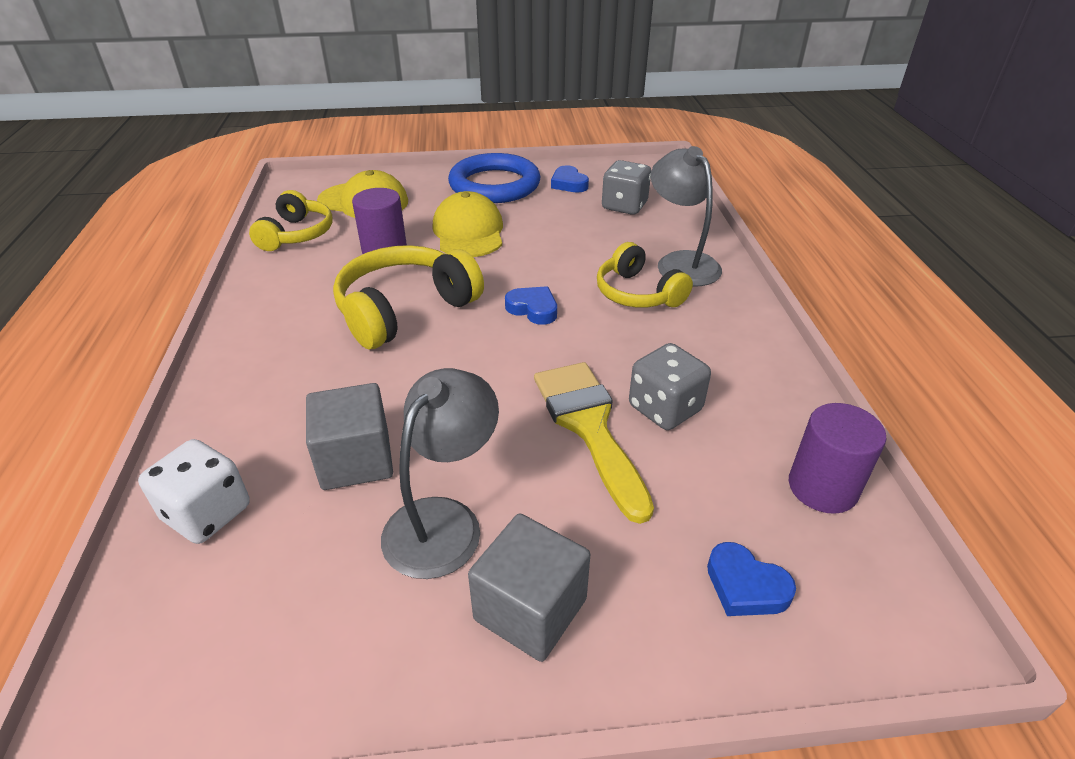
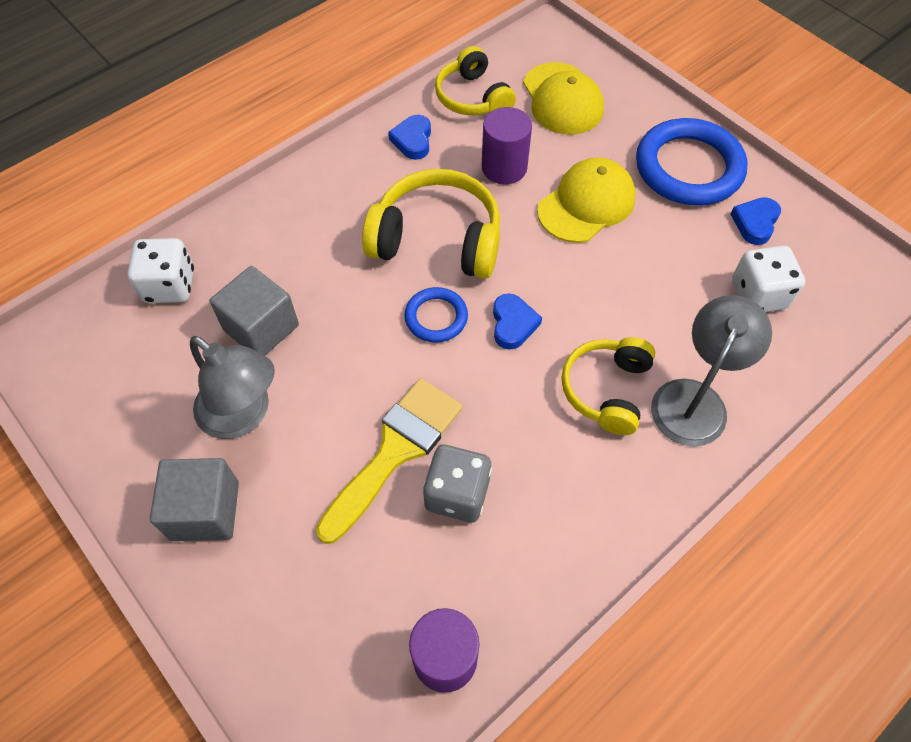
camera: 55 degrees right, 20 degrees up
(296, 234) = (473, 97): yellow headphones -> yellow headphones turned 90 degrees clockwise
(444, 521) = (243, 415): grey lamp -> grey lamp turned 45 degrees clockwise
(480, 344) = (436, 317): none -> blue ring
(624, 206) = (758, 294): grey dice -> white dice
(745, 586) = (304, 639): blue heart -> blue heart (413, 140)

